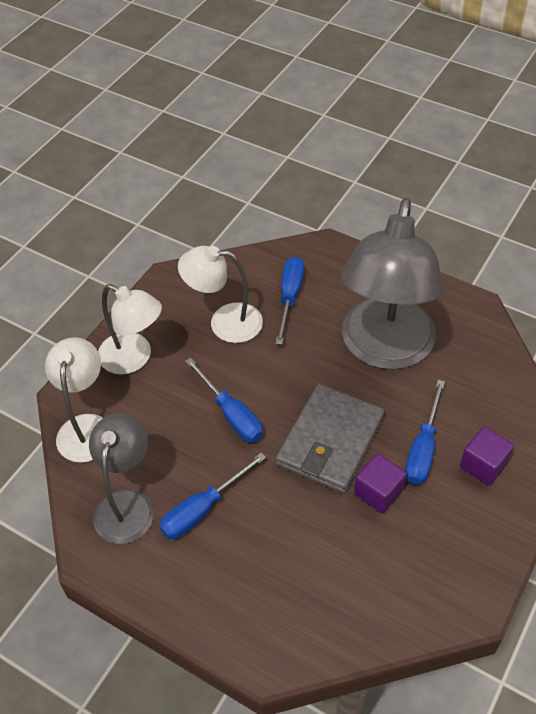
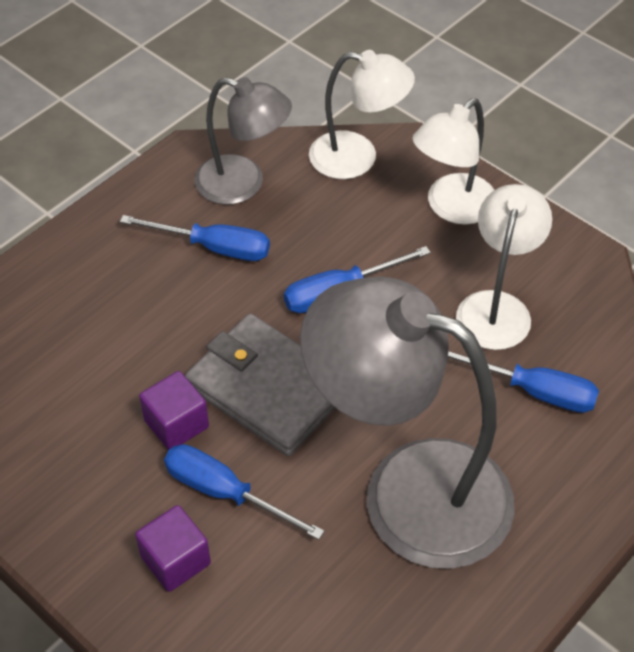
camera: 100 degrees right, 0 degrees up
(203, 509) = (214, 247): blue screwdriver -> blue screwdriver turned 135 degrees clockwise

